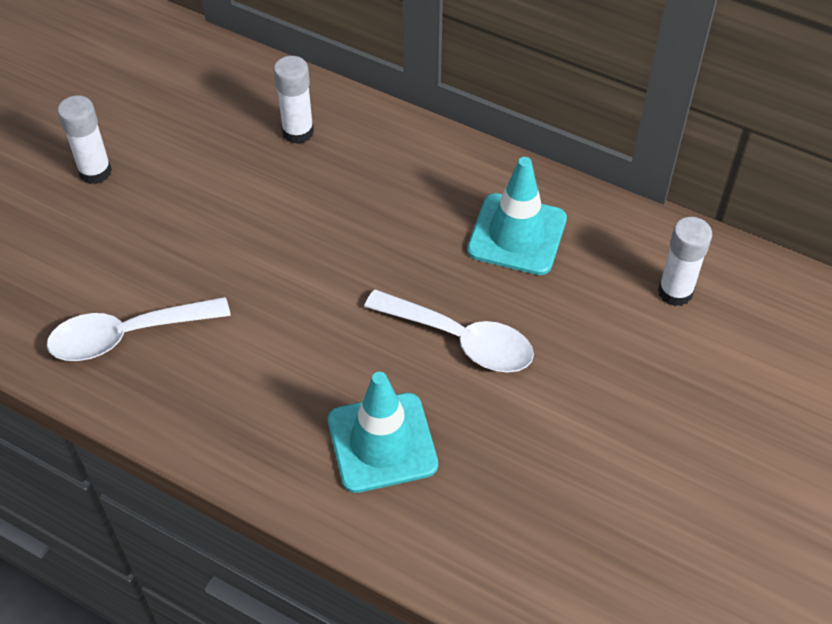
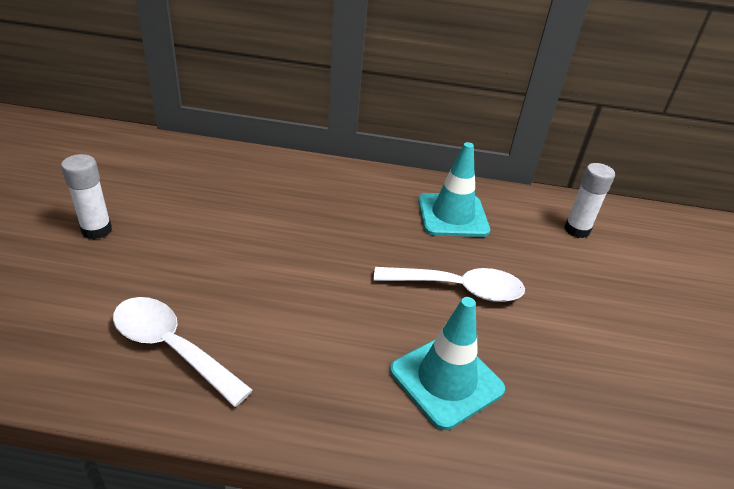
camera: 25 degrees left, 15 degrees down
(128, 335) = (172, 348): white spoon -> white spoon turned 75 degrees clockwise
(298, 132) = (259, 181): white glue stick -> none

